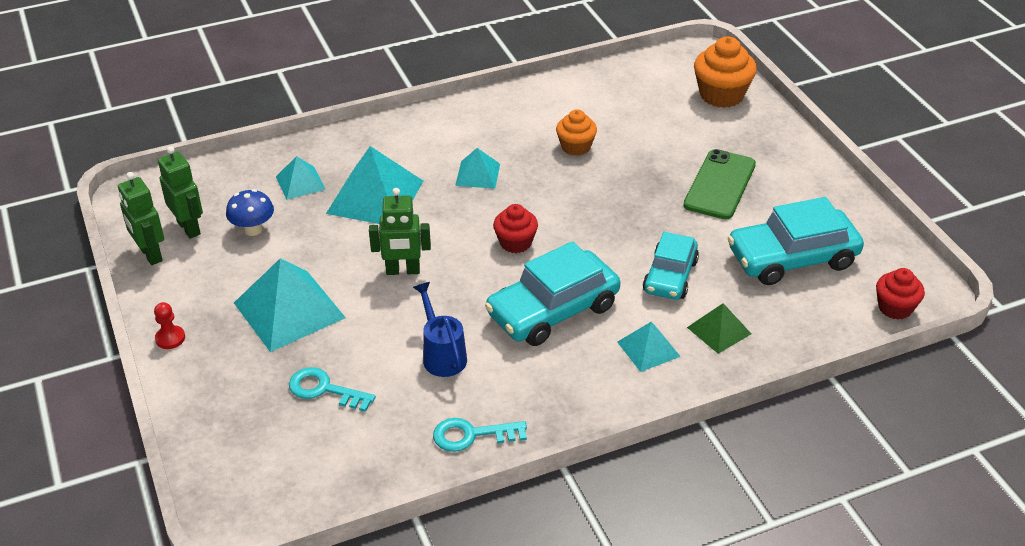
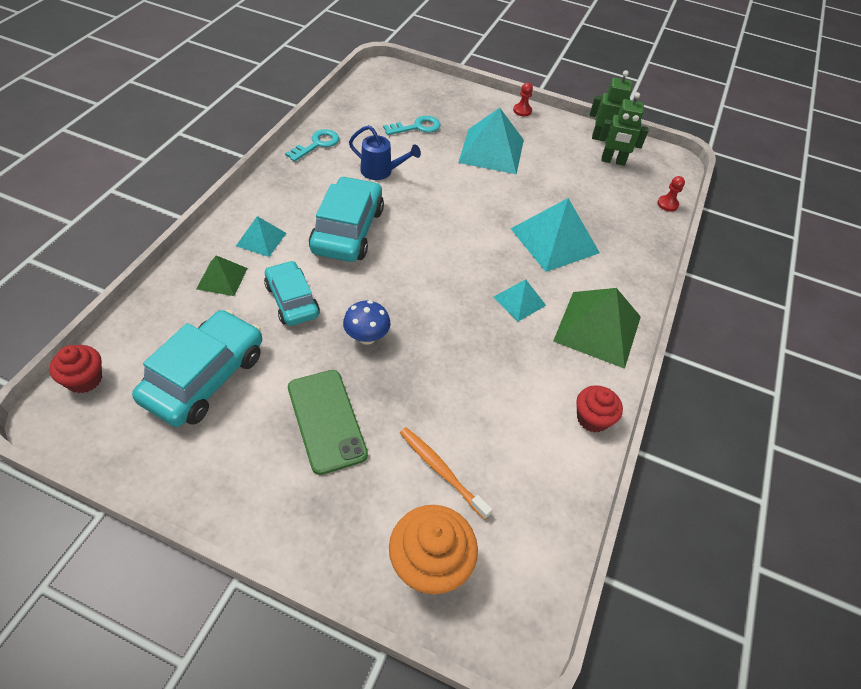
camera: 130 degrees right, 10 degrees up
(221, 167) = (667, 204): none -> red pawn
(253, 229) = (582, 179): blue mushroom -> blue mushroom (366, 337)
(300, 183) = (610, 222): turquoise pyramid -> none
(403, 271) = (466, 203): green robot -> none
(446, 128) = (598, 328): none -> green pyramid
(515, 243) = (425, 262): red cupcake -> red cupcake (592, 418)
(576, 147) = (485, 379): orange cupcake -> none
(668, 123) = (441, 470): none -> orange toothbrush

